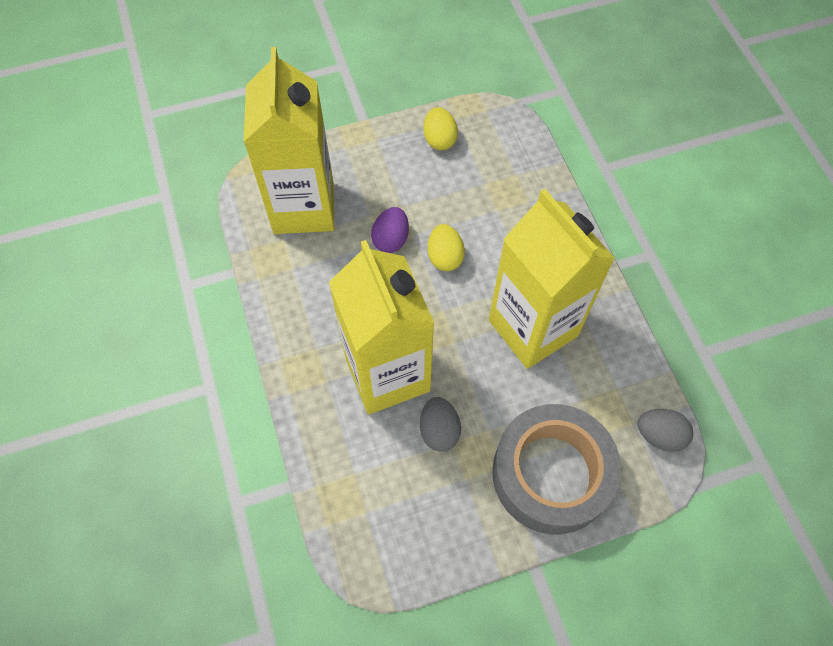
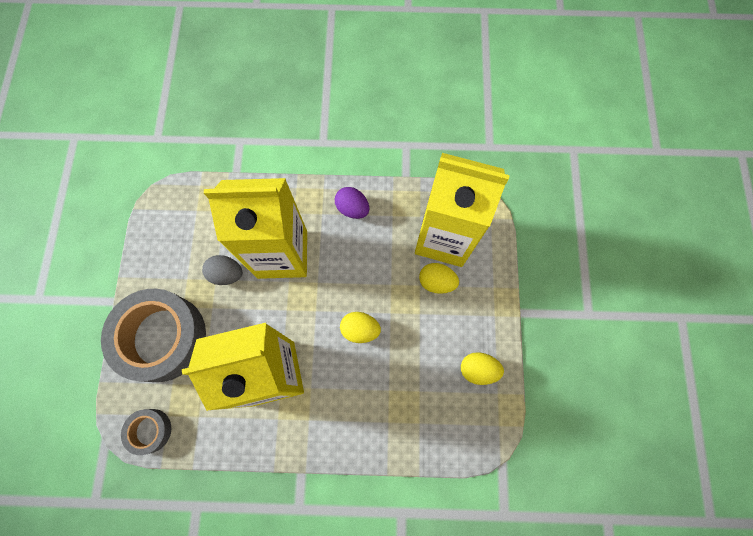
camera: 110 degrees right, 10 degrees up
(359, 200) = (436, 282): none -> yellow egg
(391, 239) = (391, 294): purple egg -> purple egg (352, 208)
(659, 435) = (150, 430): grey egg -> grey tape

